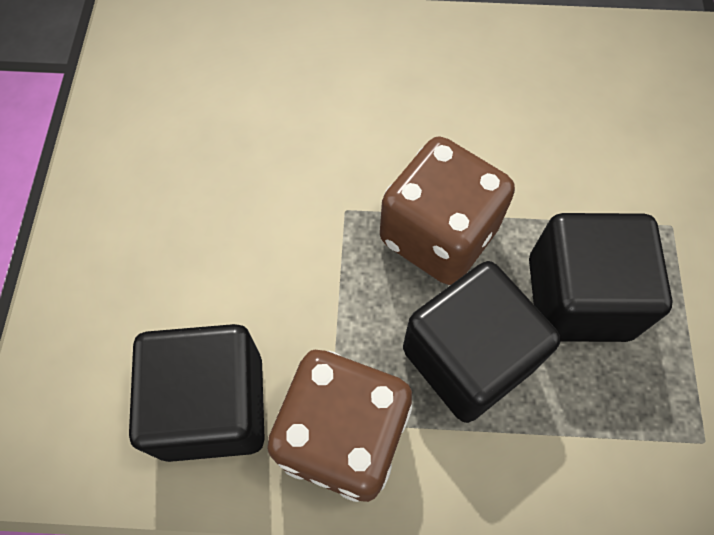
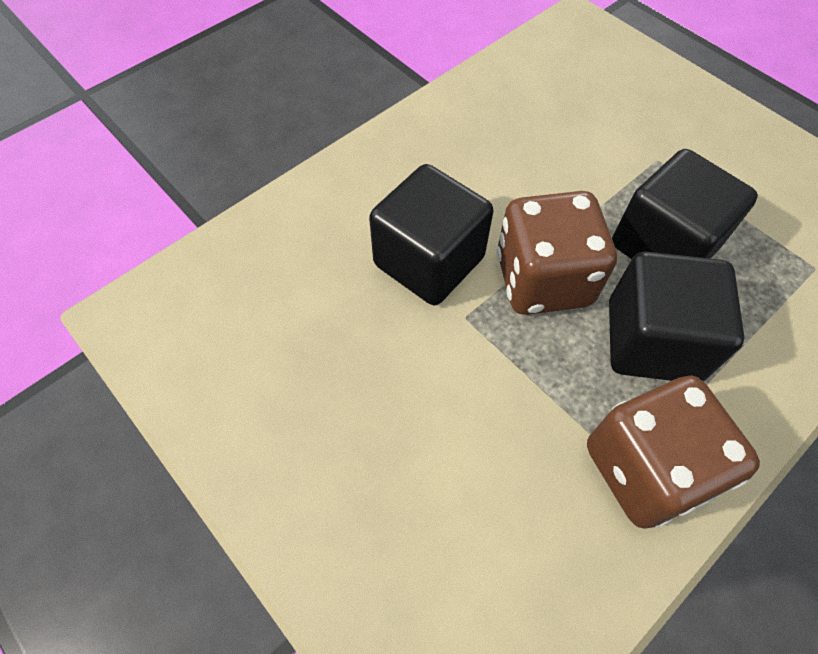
camera: 45 degrees left, 5 degrees down
(212, 406) = (543, 540): black cube -> black cube (429, 261)

